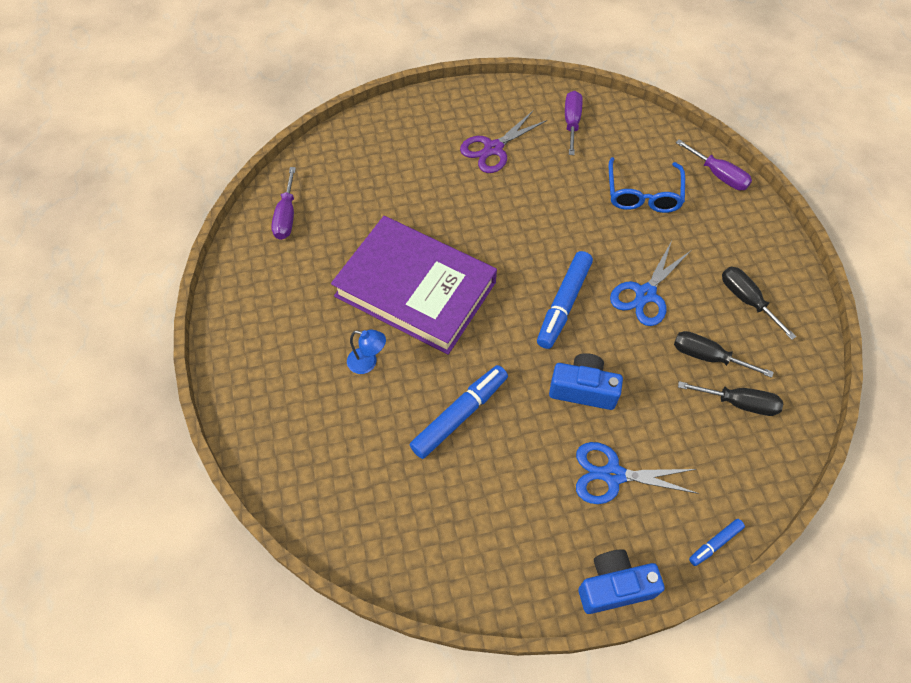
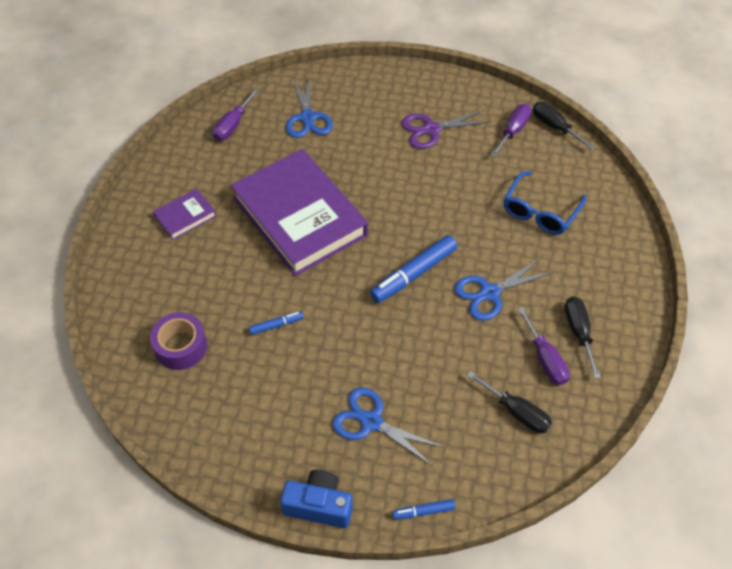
camera: 25 degrees right, 5 degrees down
(293, 336) = (185, 216): none -> purple book
(362, 180) = (307, 118): none -> blue scissors
(368, 363) = (229, 258): blue lamp -> none
(373, 482) = (181, 347): none -> purple tape
(460, 415) = (276, 325): blue marker -> blue marker, size x0.51
(583, 389) = (388, 346): blue camera -> none
(707, 356) = (512, 364): black screwdriver -> black screwdriver (554, 127)
(718, 175) = (620, 220): purple screwdriver -> purple screwdriver (545, 359)

